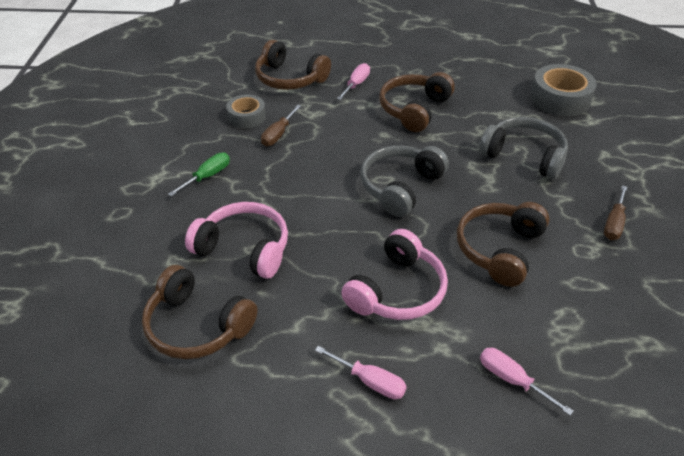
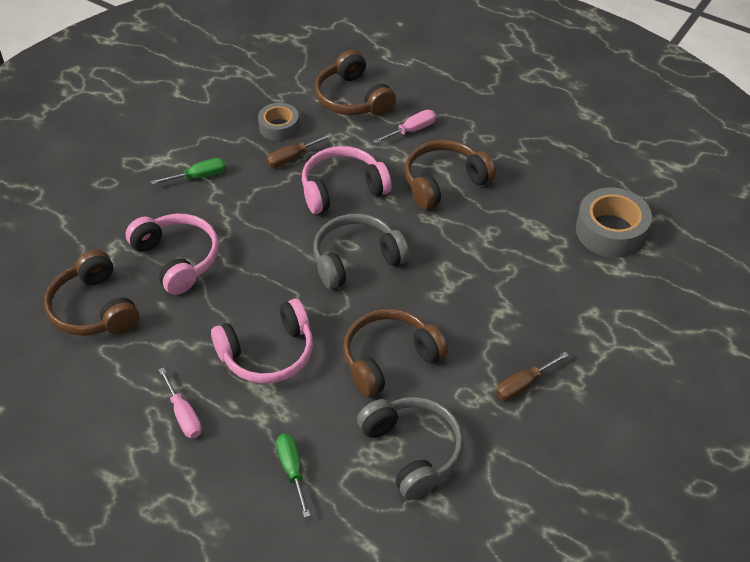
camera: 30 degrees right, 5 degrees up
(340, 141) = (342, 189): none -> pink headphones
(512, 380) = (292, 470): pink screwdriver -> green screwdriver
(524, 156) = (506, 278): grey headphones -> grey headphones (412, 451)

